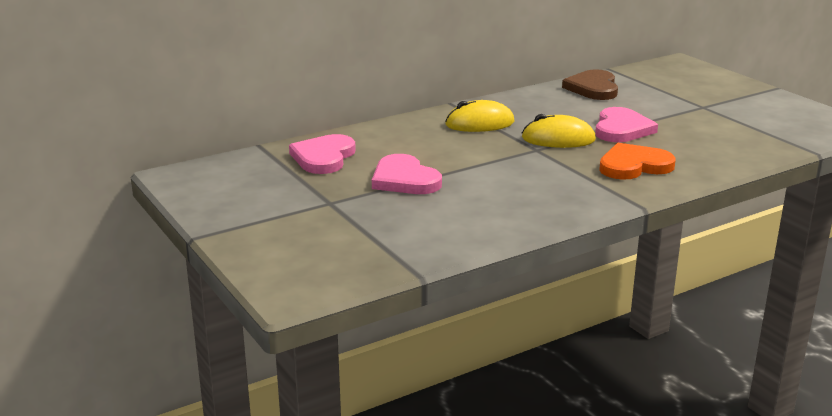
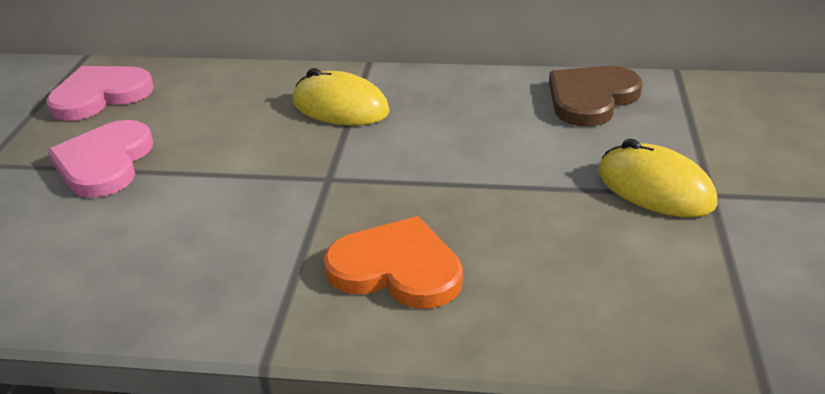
camera: 40 degrees right, 10 degrees up
(558, 139) = (385, 171): yellow mouse -> yellow mouse (655, 188)
(621, 129) = (503, 189): pink heart -> none

